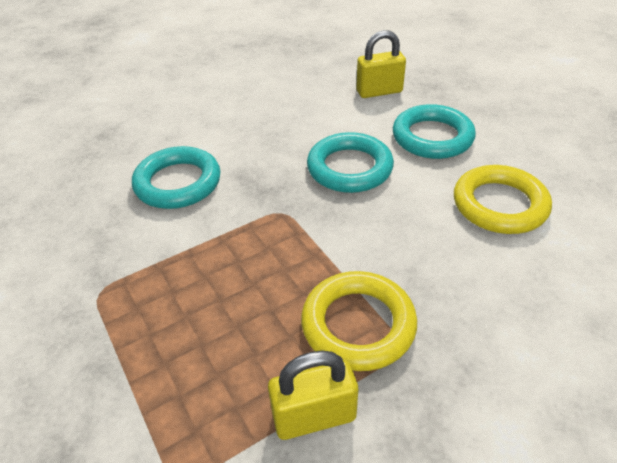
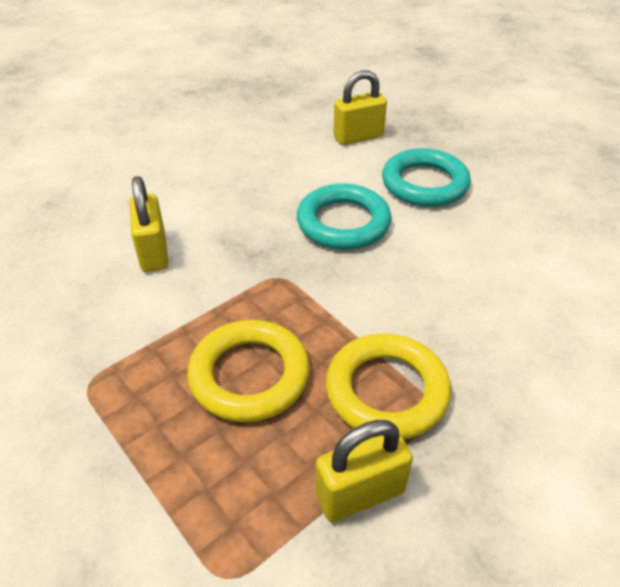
camera: 10 degrees left, 0 degrees up
(178, 183) = (153, 252): turquoise ring -> yellow padlock
(499, 205) = (507, 251): yellow ring -> yellow ring (249, 375)

